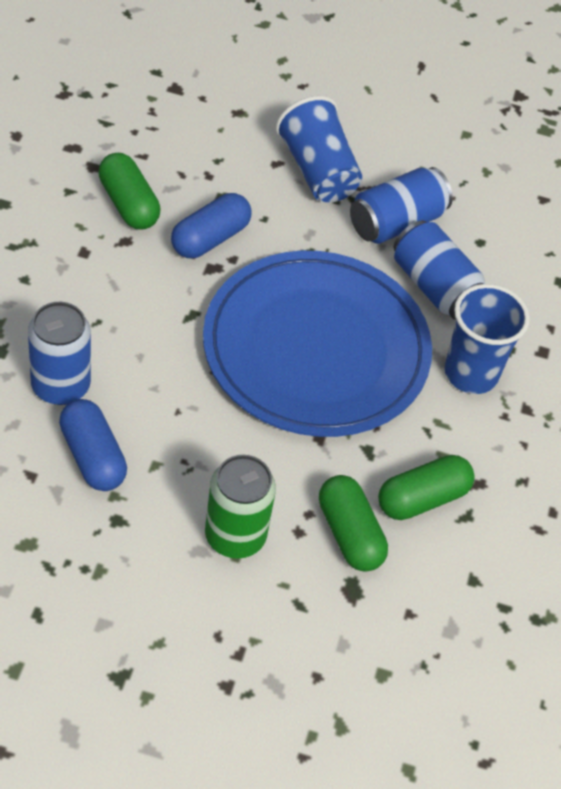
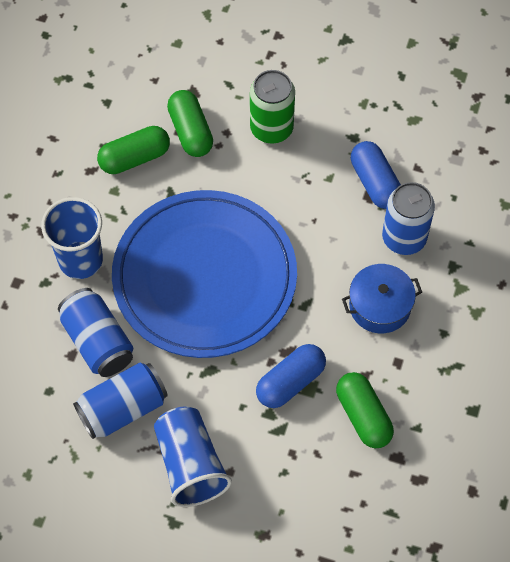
camera: 170 degrees left, 10 degrees up
(100, 310) = (380, 306): none -> blue pot

